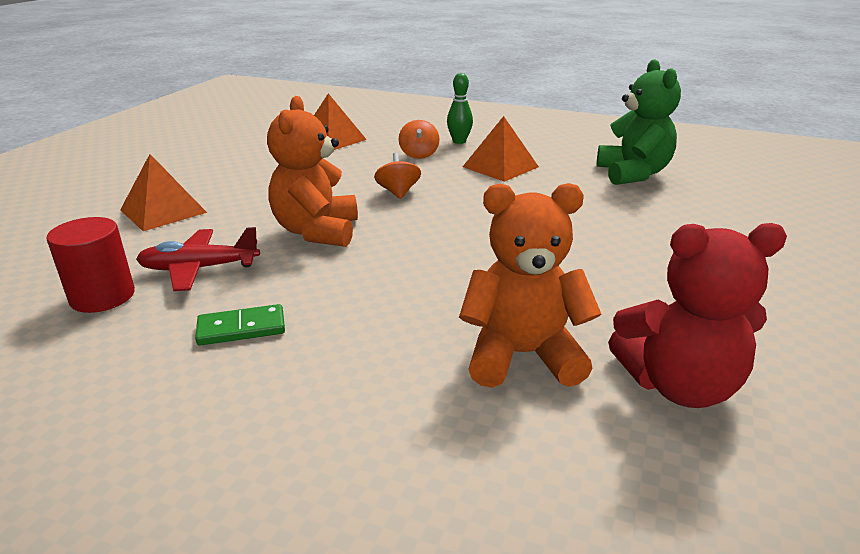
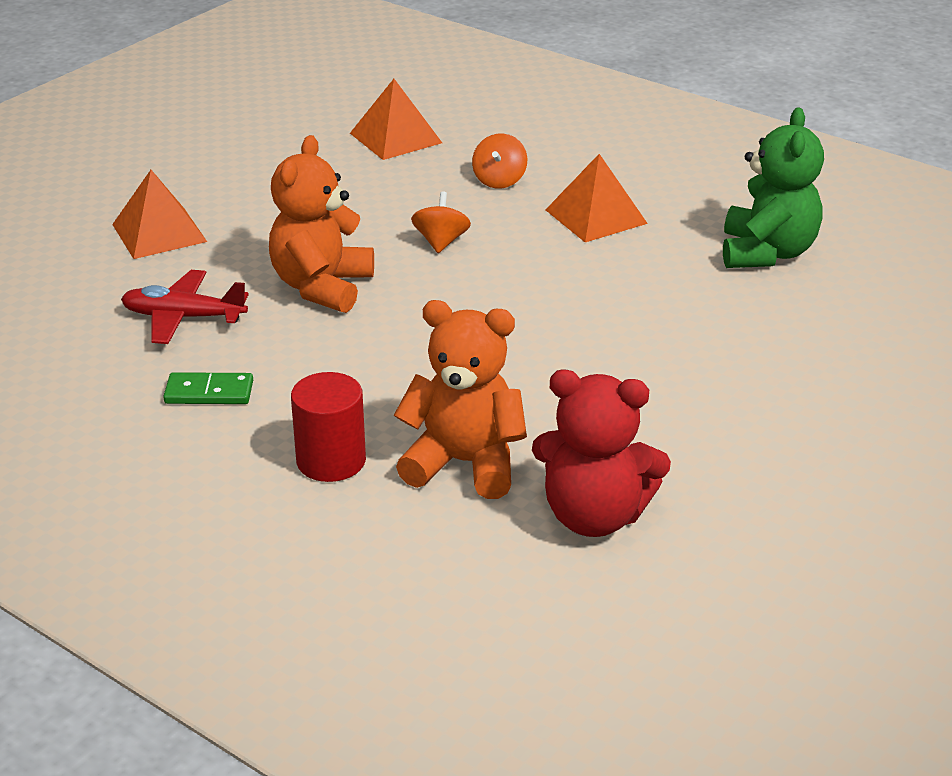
camera: 15 degrees right, 5 degrees up
(102, 296) = (84, 336): red cylinder -> red cylinder (331, 461)
(459, 141) = (567, 162): green bowling pin -> none

